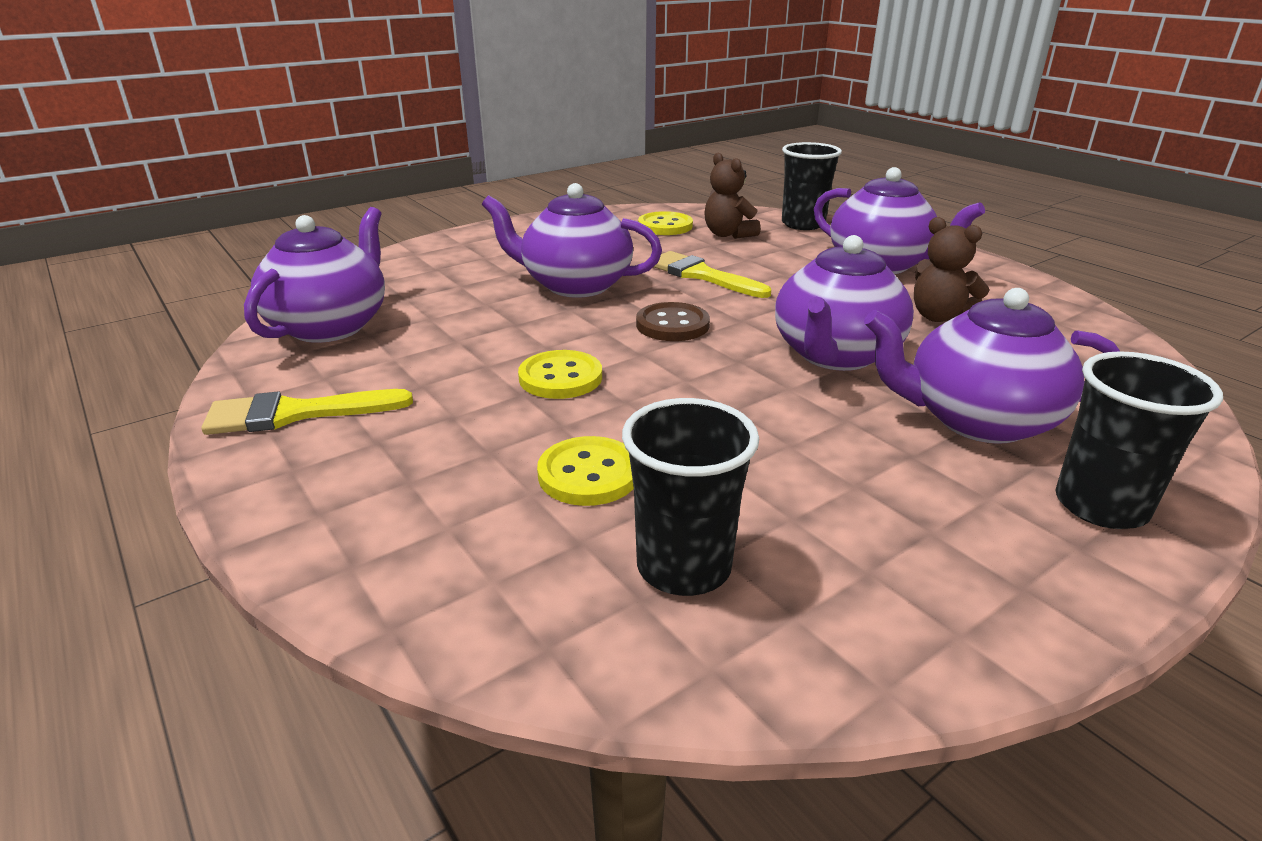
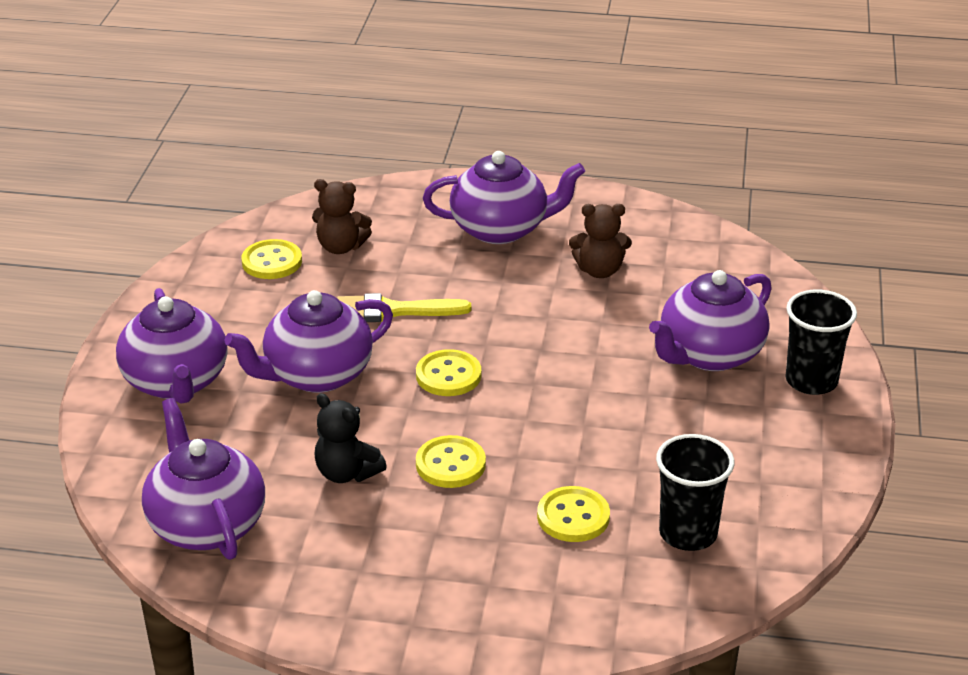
camera: 45 degrees left, 5 degrees up
(297, 413) = (337, 595): yellow brush -> none
(475, 344) = (347, 473): none -> black teddy bear
(672, 325) = (448, 375): brown button -> yellow button
(803, 224) = (380, 201): black cup -> none
(835, 355) = (582, 344): purple teapot -> purple teapot (176, 382)

